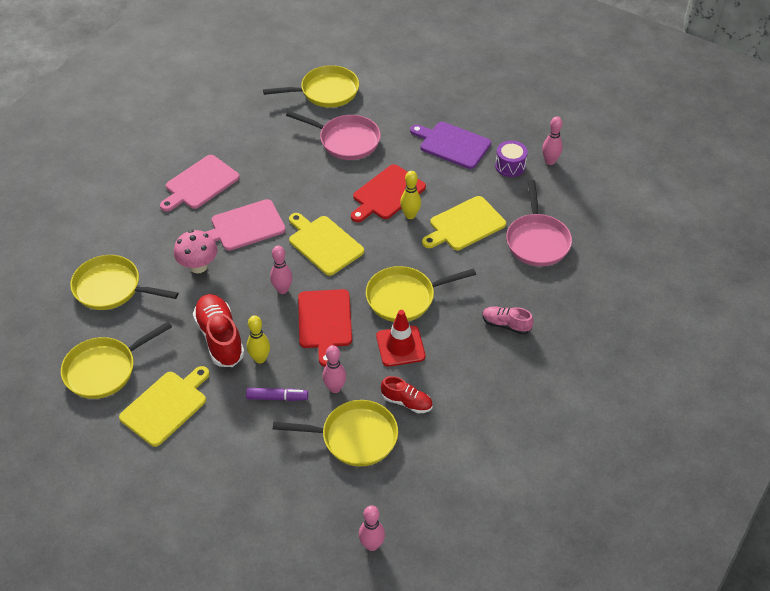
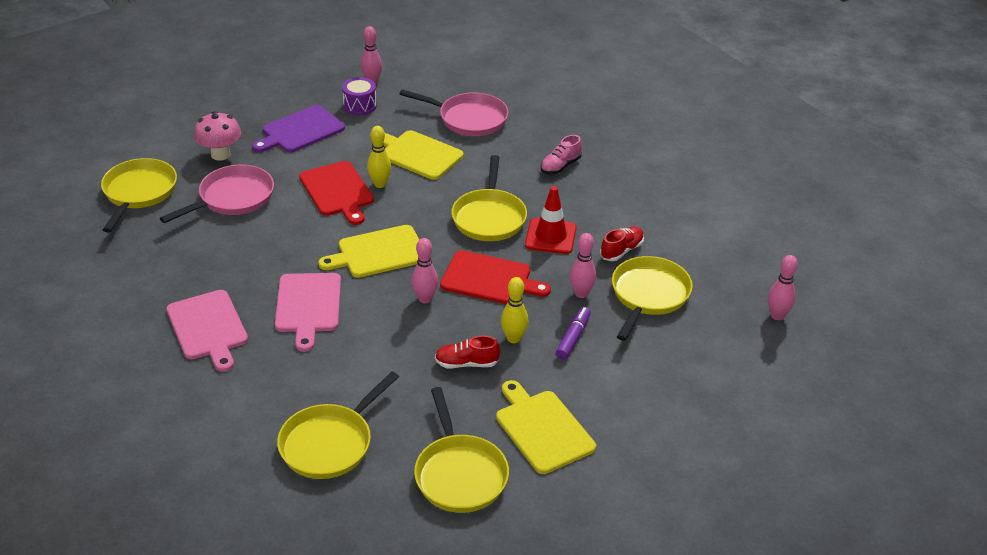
camera: 70 degrees left, 10 degrees down
(198, 266) = (345, 358): pink mushroom -> pink mushroom (220, 154)
(220, 338) = (466, 363): red shoe -> red shoe, size x0.58
(465, 225) = (418, 154): yellow cutting board -> yellow cutting board turned 135 degrees clockwise

